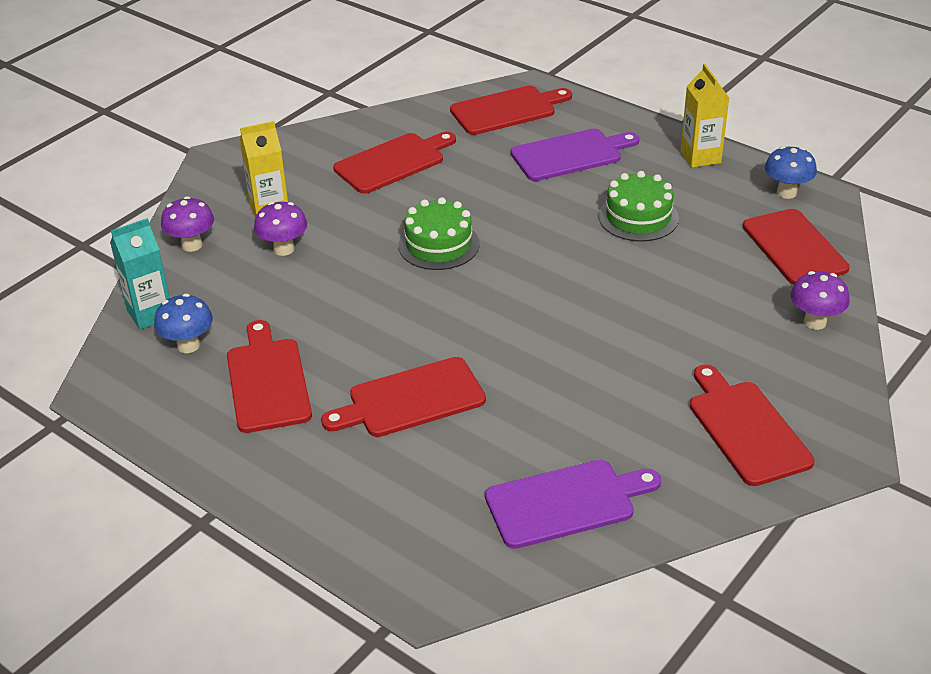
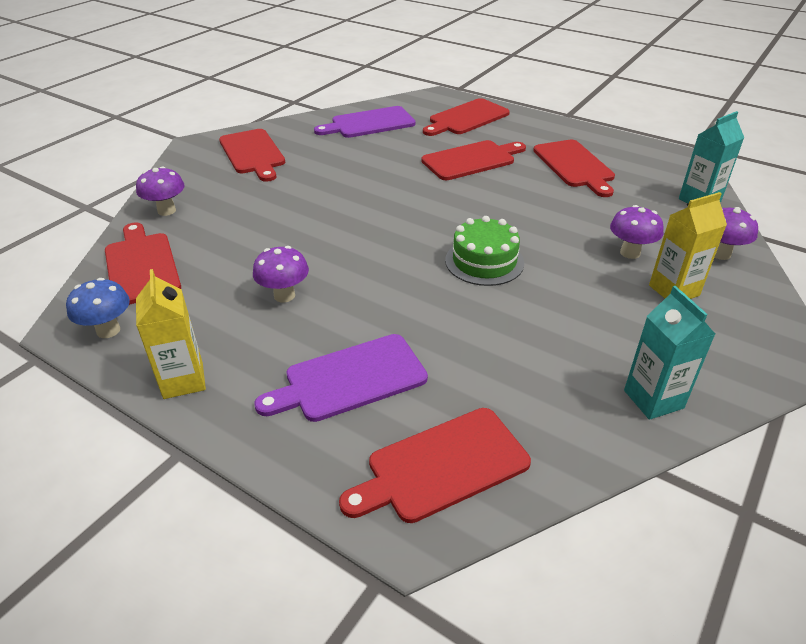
camera: 175 degrees right, 0 degrees up
(188, 345) = (649, 182): blue mushroom -> none
(347, 138) = (653, 399): none -> turquoise carton
(393, 162) = (572, 359): red cutting board -> red cutting board (466, 118)
(638, 217) = (284, 295): green cake -> purple mushroom

